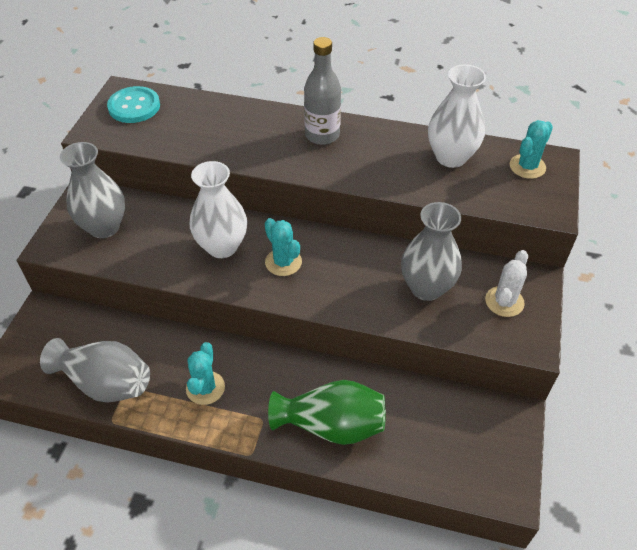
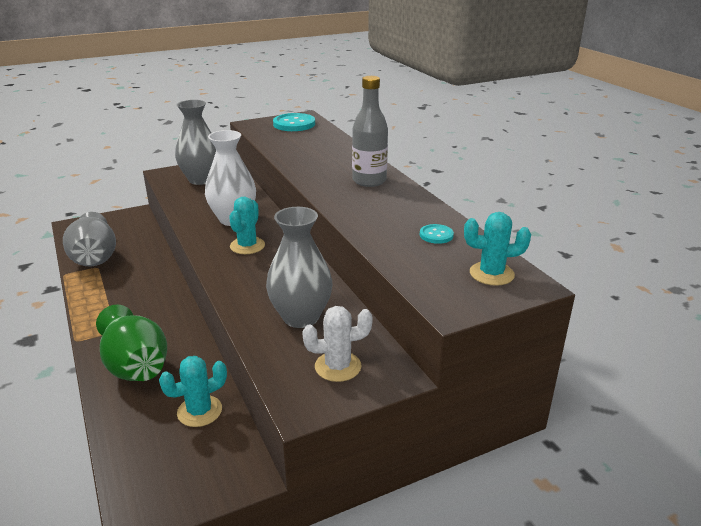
camera: 50 degrees right, 20 degrees down
(205, 388) = (123, 294): turquoise cactus -> turquoise cactus (199, 411)
(451, 157) = (436, 235): white vase -> turquoise button

